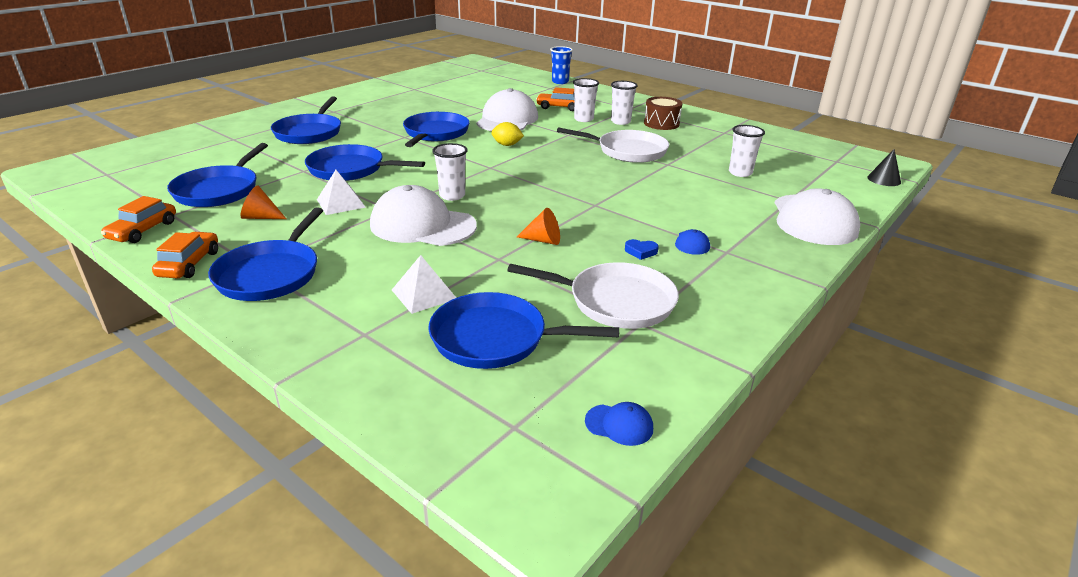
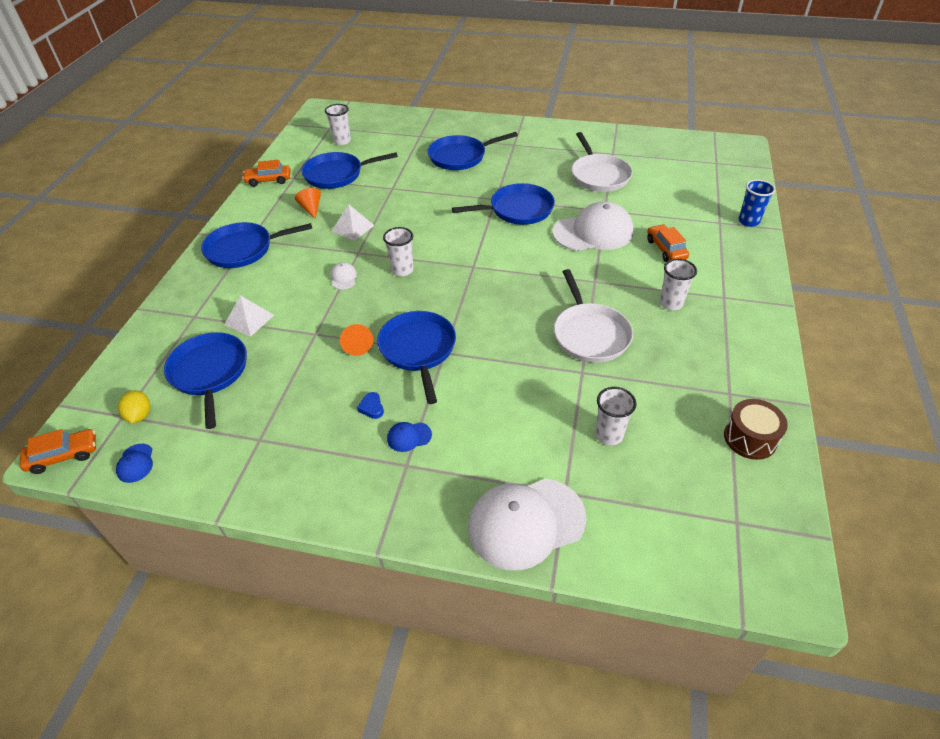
camera: 65 degrees right, 15 degrees up
(189, 264) = (240, 216): orange car -> orange car (63, 456)
(350, 169) = (410, 205): blue pan -> blue pan (418, 349)
(422, 225) = (343, 277): white cap -> white cap, size x0.42
(507, 145) = (530, 256): yellow lemon -> yellow lemon (139, 415)
(583, 119) = (649, 276): white cup -> white cup (342, 141)
(616, 301) = (283, 417): white pan -> white pan (599, 175)
(661, 123) = (700, 334): brown drum -> brown drum (750, 438)
(884, 179) = (714, 583): black cone -> none

